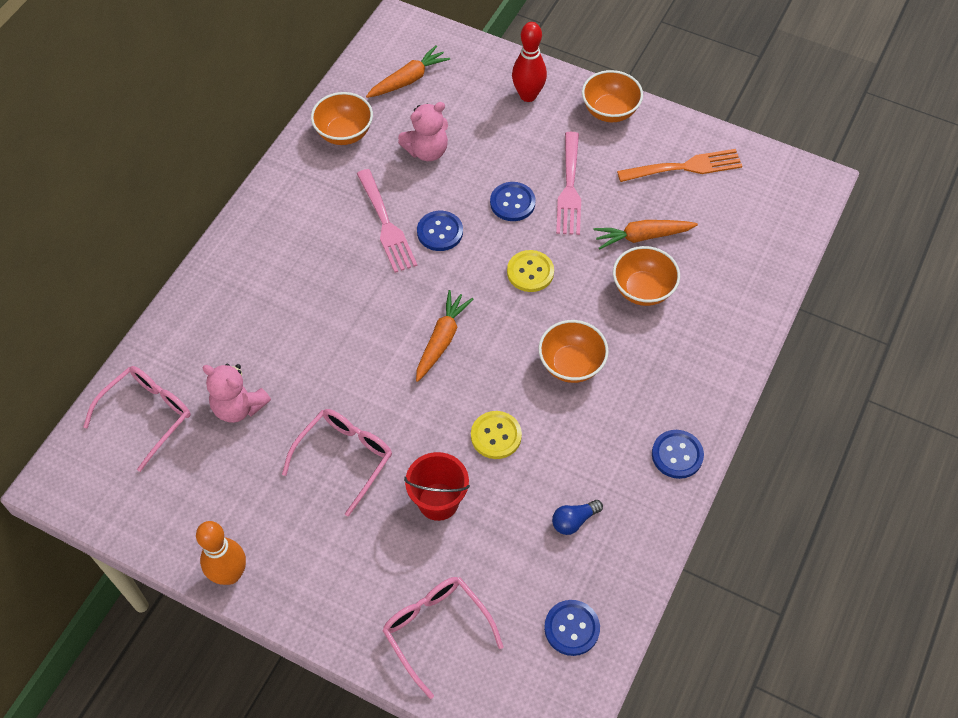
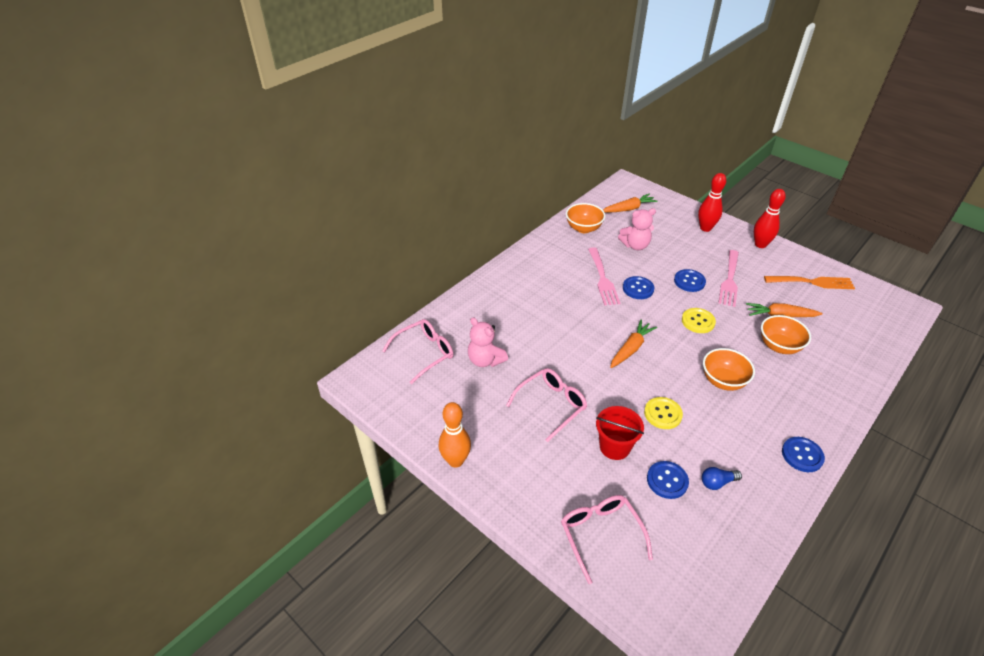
camera: 15 degrees right, 15 degrees down
(571, 628) = (709, 559): blue button -> blue button (667, 480)
(609, 111) = (760, 244): orange bowl -> red bowling pin

